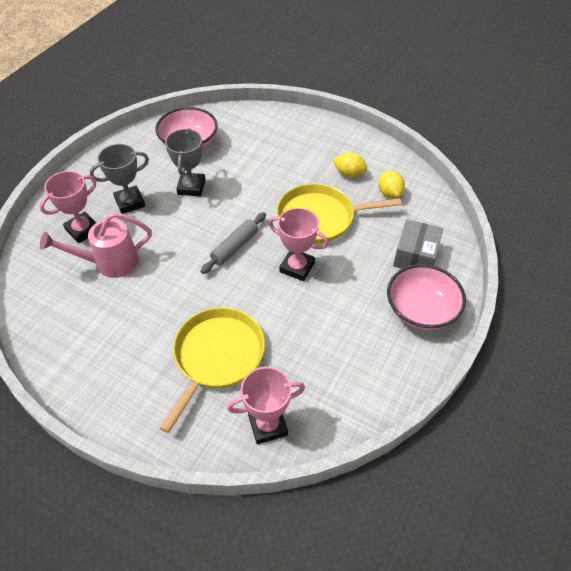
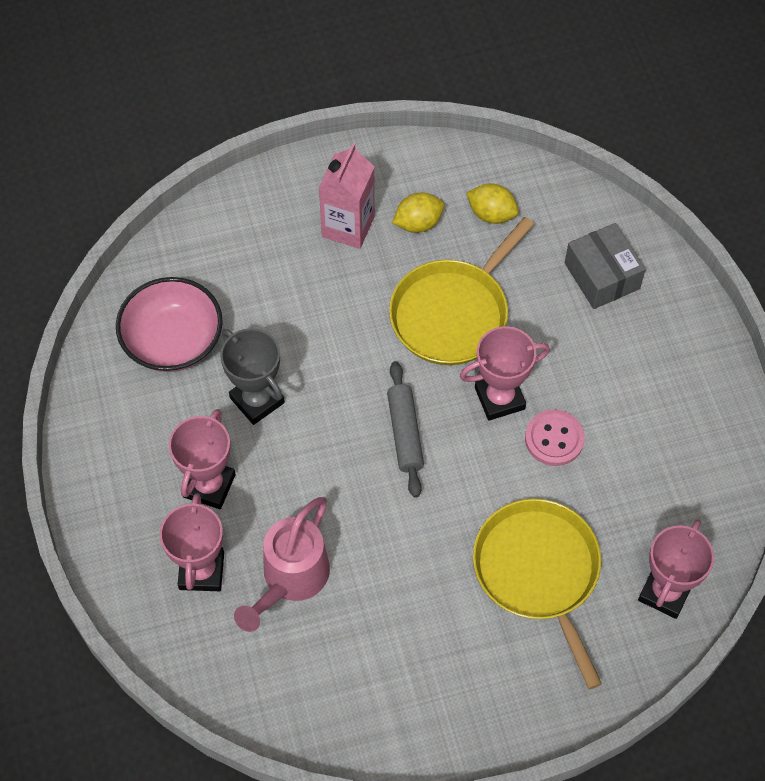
camera: 45 degrees left, 10 degrees up
(130, 202) = (209, 486): grey trophy -> pink trophy
(301, 305) = (554, 439): none -> pink button
(315, 154) = (348, 226): none -> pink carton
(421, 310) = (672, 338): pink bowl -> none

